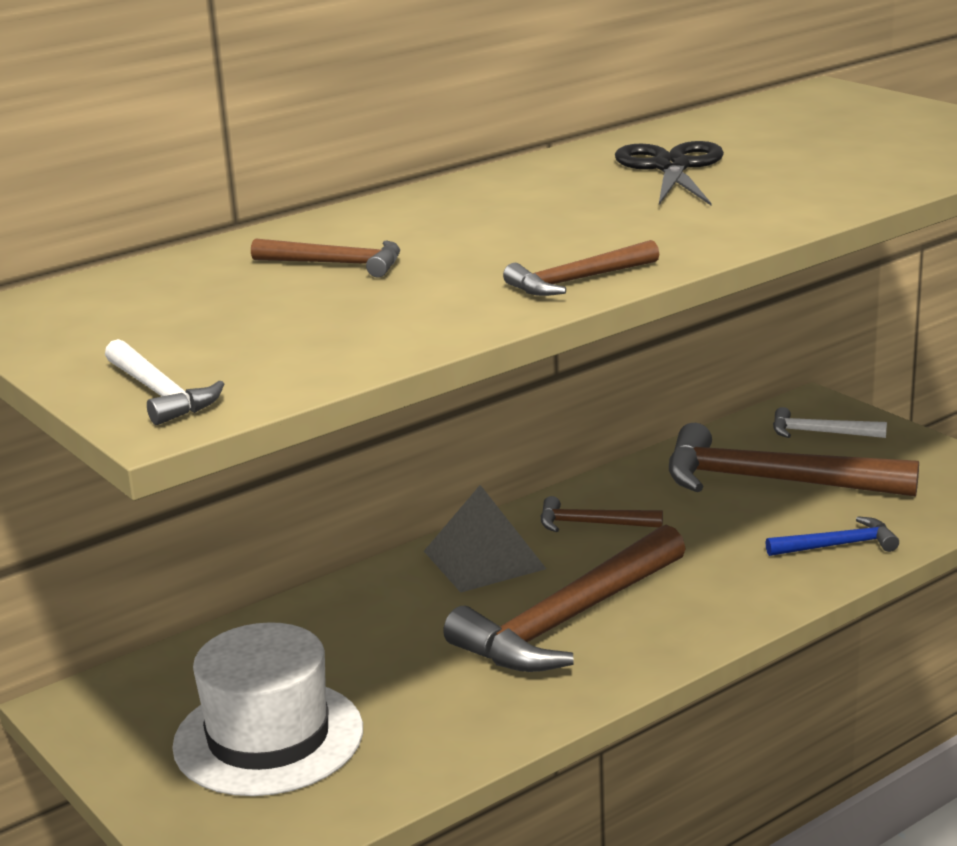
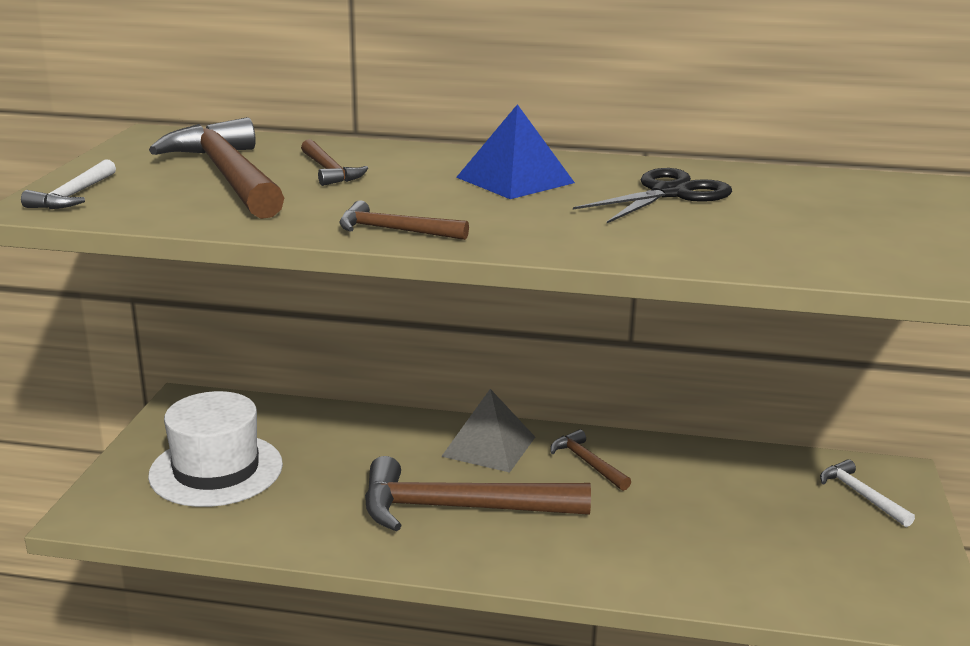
camera: 45 degrees right, 0 degrees up
(524, 204) = (515, 180): none -> blue pyramid
(770, 481) = (755, 505): brown hammer -> brown hammer (228, 175)
(838, 545) = (713, 574): blue hammer -> none

